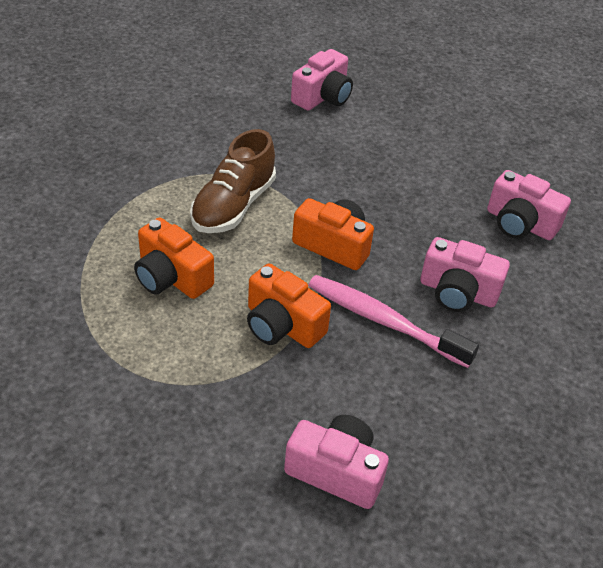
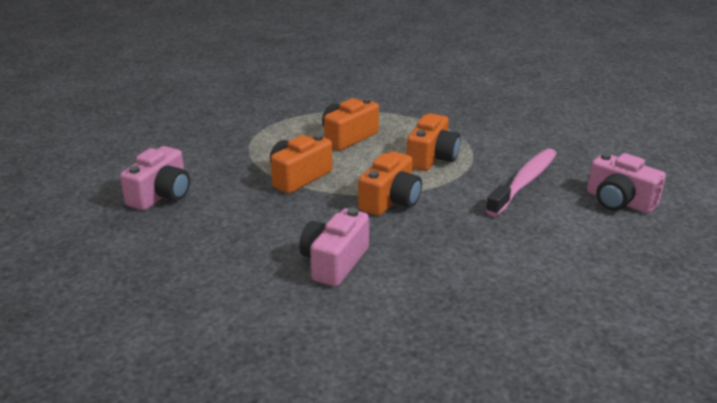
camera: 95 degrees right, 15 degrees down
(233, 206) = (432, 158): brown shoe -> orange camera
(383, 321) = (300, 221): pink toothbrush -> pink toothbrush (524, 182)
(520, 223) = (444, 316): pink camera -> none

